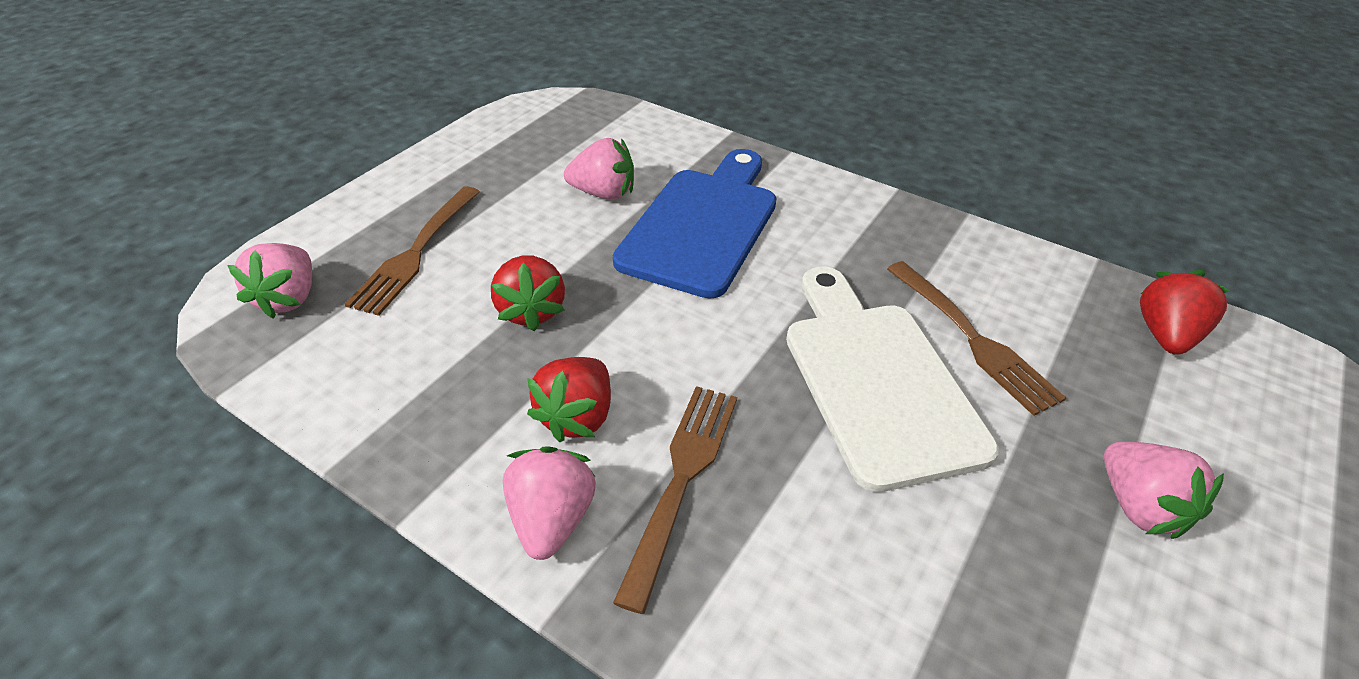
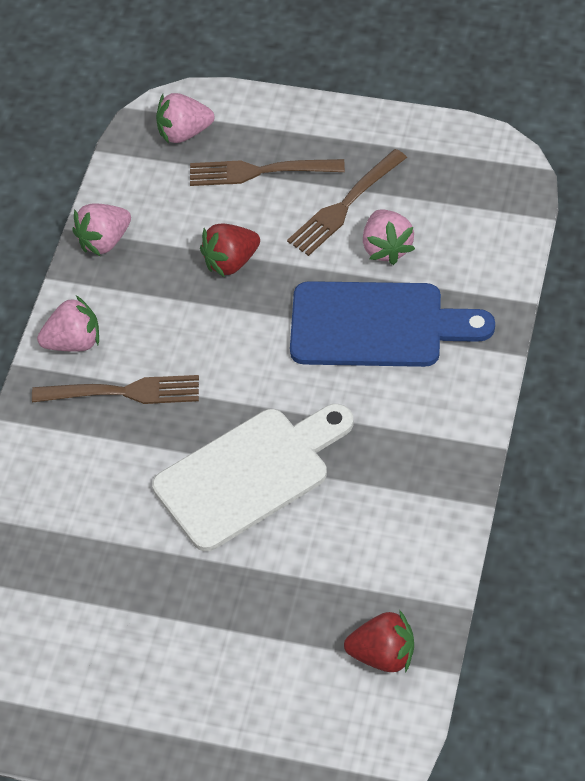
camera: 75 degrees right, 10 degrees up
(577, 417) = (150, 324): red strawberry -> none
(971, 338) = (320, 525): brown fork -> brown fork (345, 205)
(1139, 506) = (197, 633): pink strawberry -> pink strawberry (104, 241)

